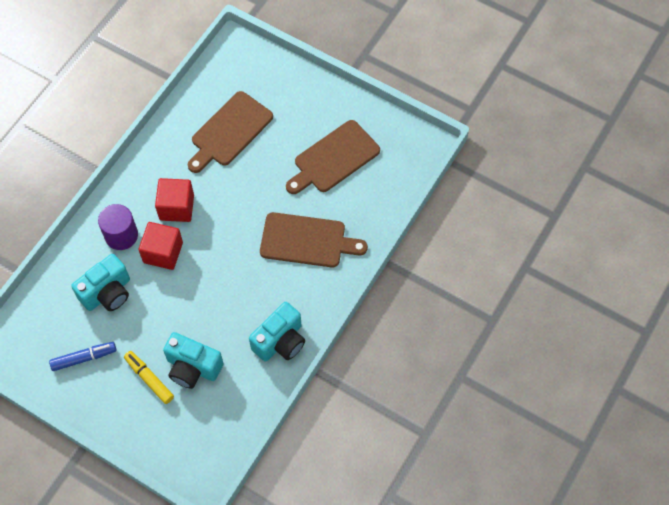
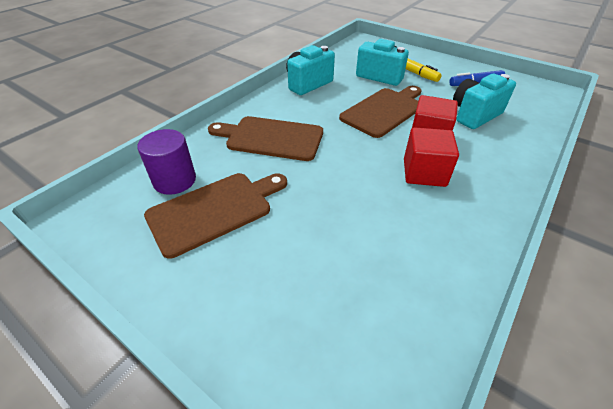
camera: 175 degrees left, 20 degrees down
(121, 235) = (481, 153): purple cylinder -> purple cylinder (174, 180)
(229, 131) = (365, 257): brown cutting board -> brown cutting board (384, 111)

